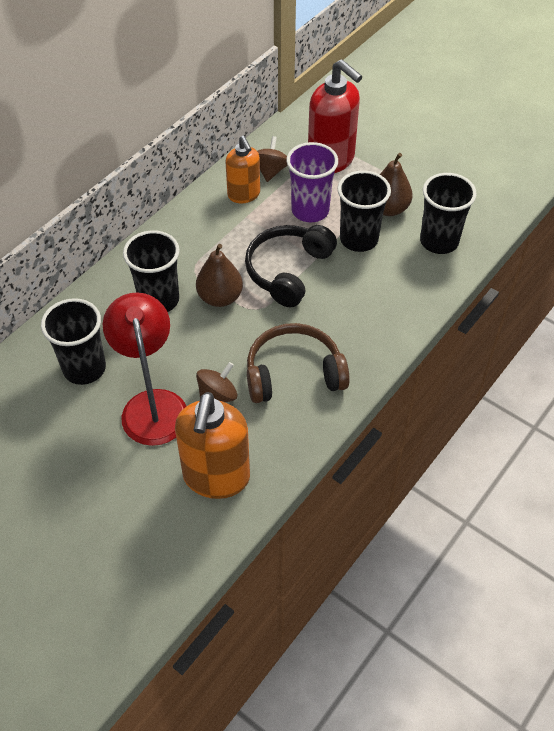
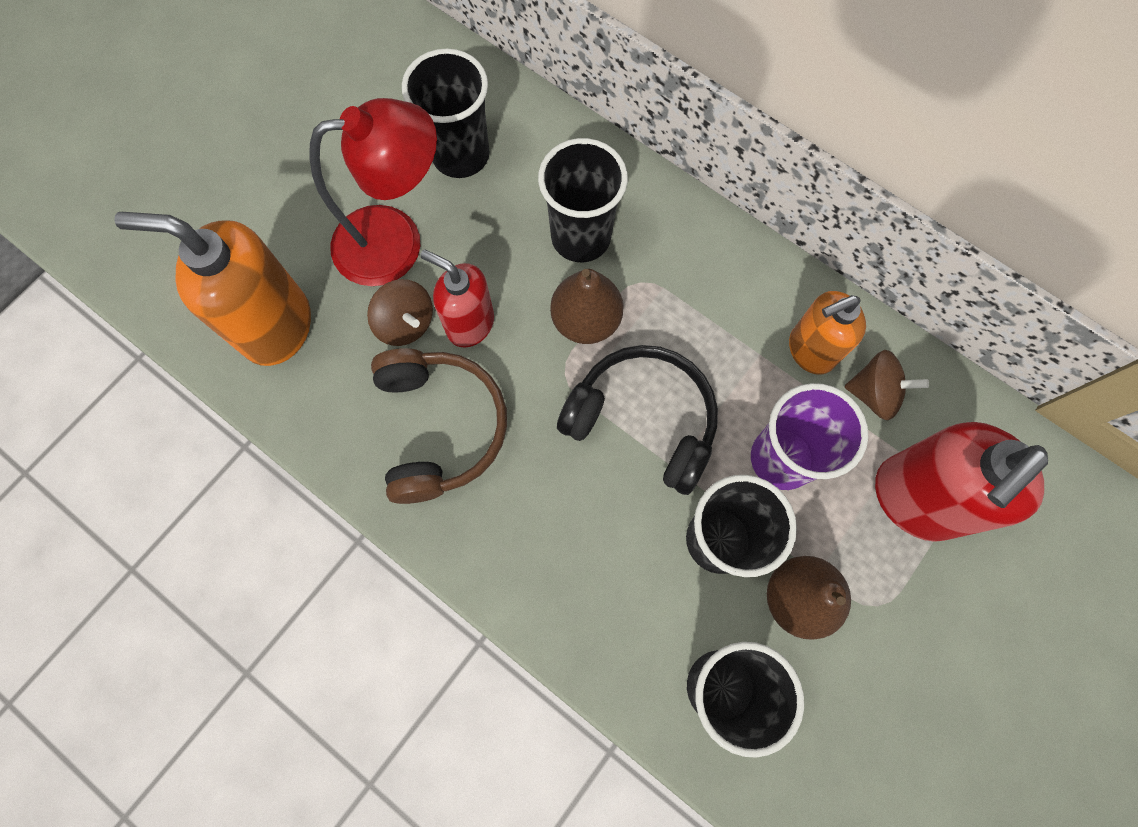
camera: 90 degrees right, 20 degrees up
(219, 359) = (469, 324): none -> red soap dispenser

